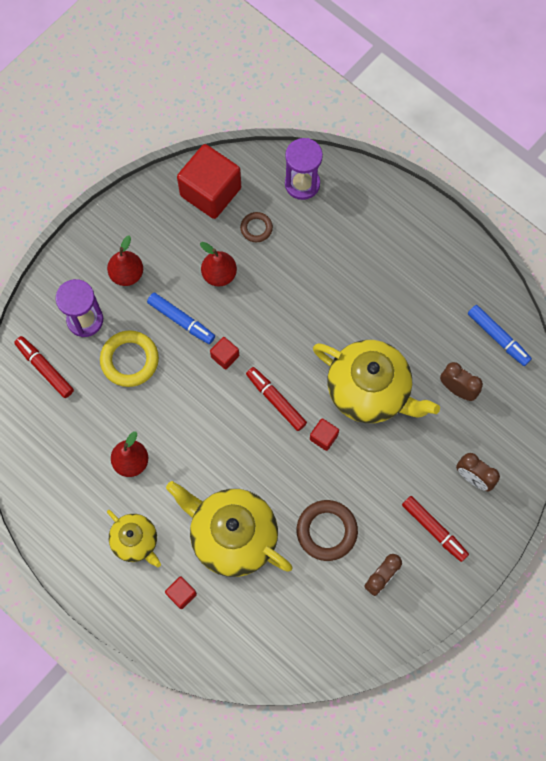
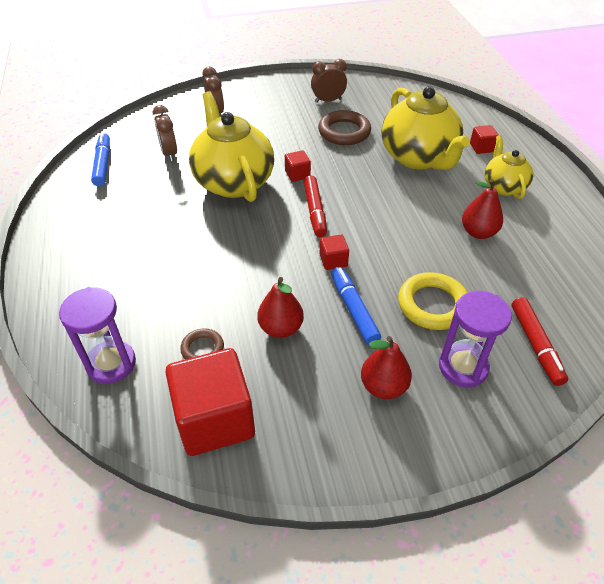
camera: 145 degrees left, 25 degrees down
(434, 530) = (270, 104): red marker -> none

